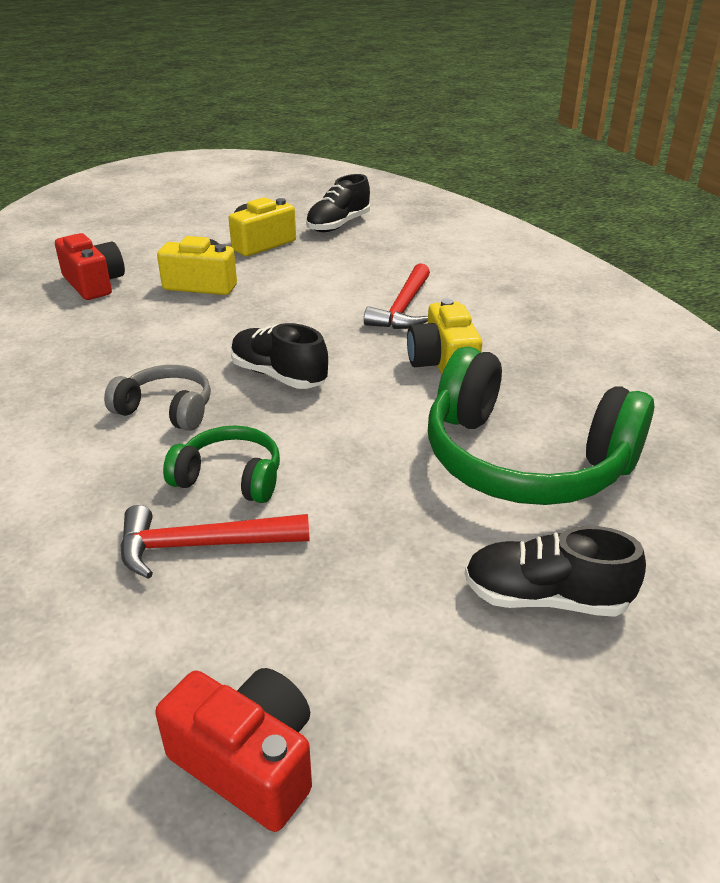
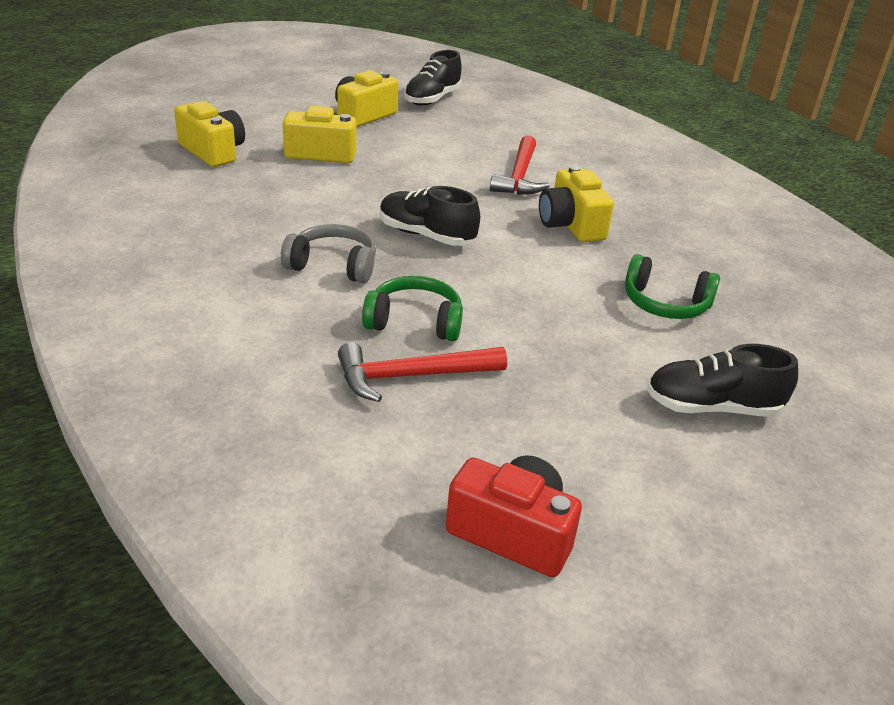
camera: 10 degrees left, 0 degrees up
(94, 284) = (213, 151): red camera -> yellow camera
(524, 461) = (665, 304): green headphones -> green headphones, size x0.50

